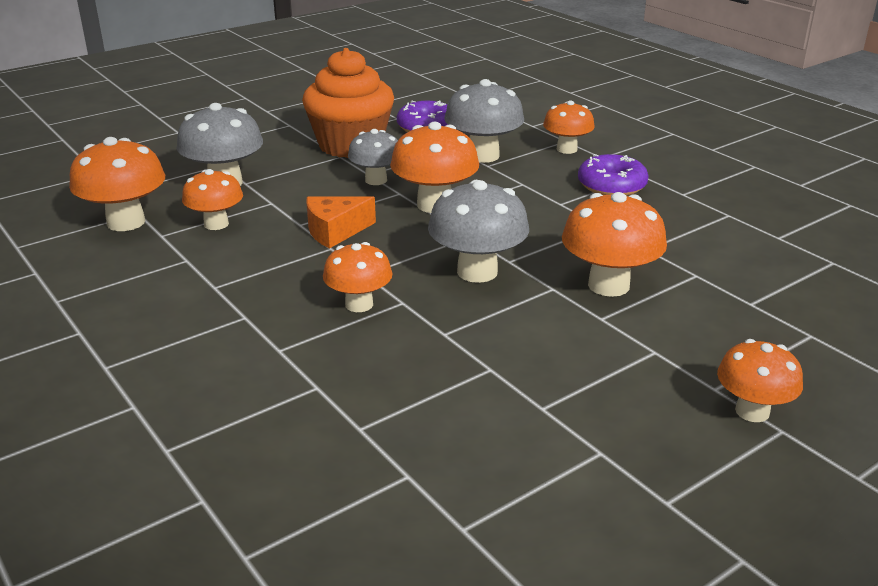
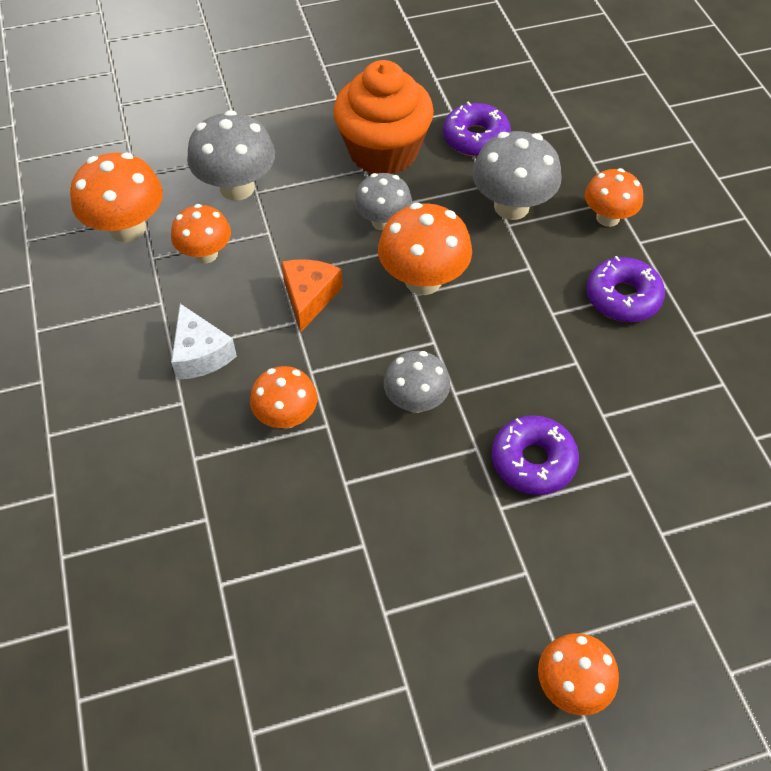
camera: 20 degrees right, 25 degrees up
(246, 283) = (200, 354): none -> white cheese
(335, 231) = (309, 297): orange cheese -> orange cheese turned 105 degrees clockwise
(477, 272) = (416, 401): grey mushroom -> grey mushroom, size x0.65
(608, 285) = (533, 461): orange mushroom -> purple donut

